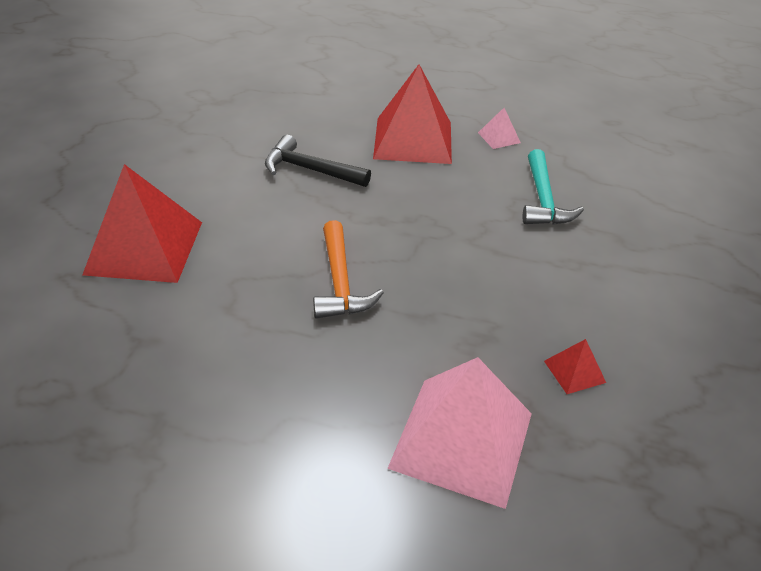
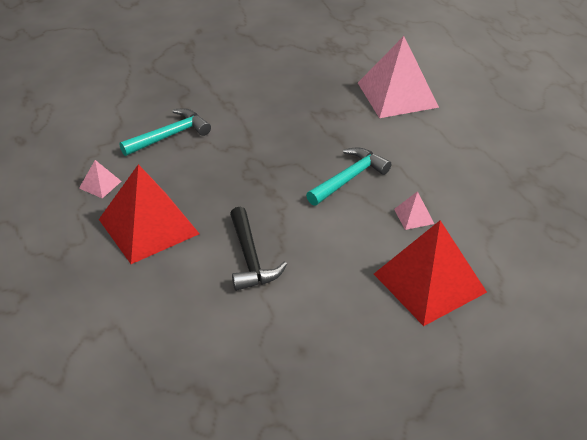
camera: 125 degrees left, 0 degrees up
(228, 293) = (414, 216): none -> pink pyramid
(340, 282) = (349, 178): orange hammer -> turquoise hammer
(574, 371) = (315, 79): red pyramid -> none

